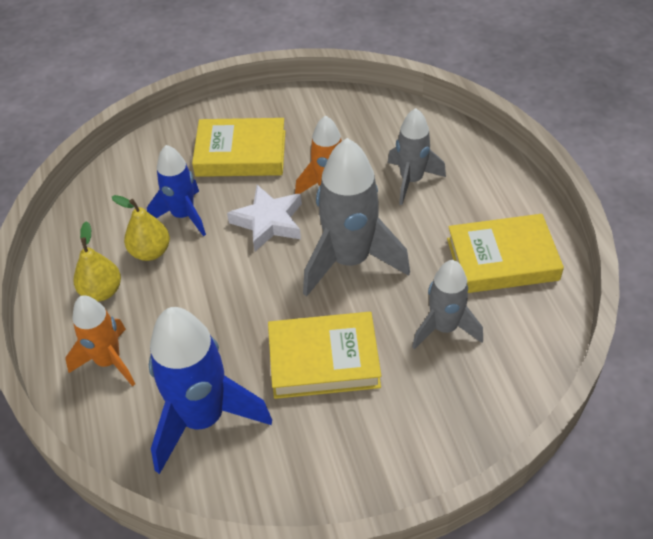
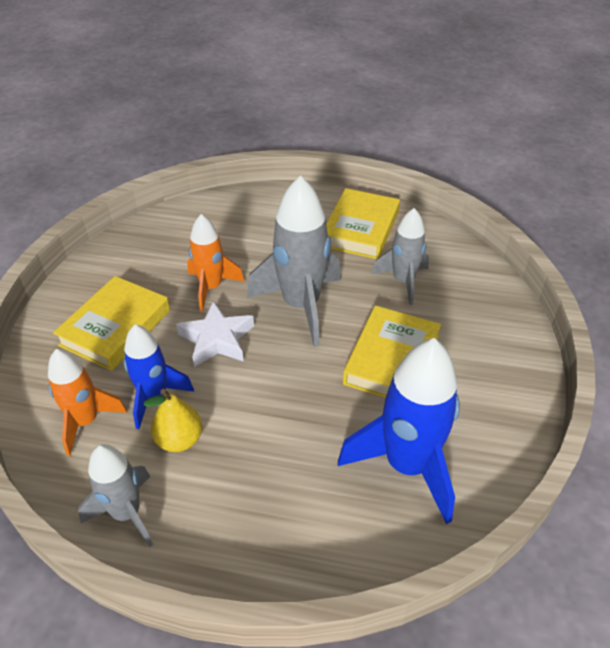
camera: 65 degrees left, 5 degrees down
(102, 291) = (199, 500): yellow pear -> none
(109, 361) = (295, 523): orange rocket -> orange rocket (86, 421)
(411, 180) = (247, 240): grey rocket -> grey rocket (127, 513)

